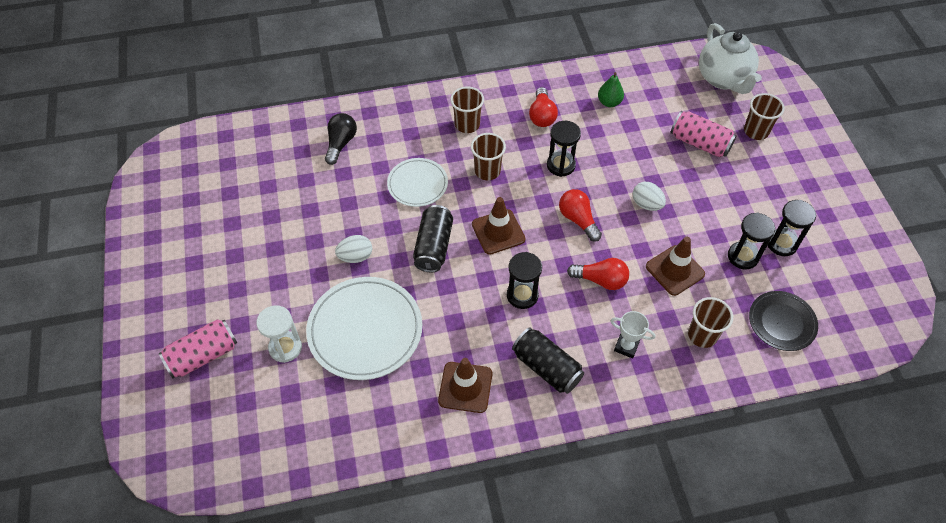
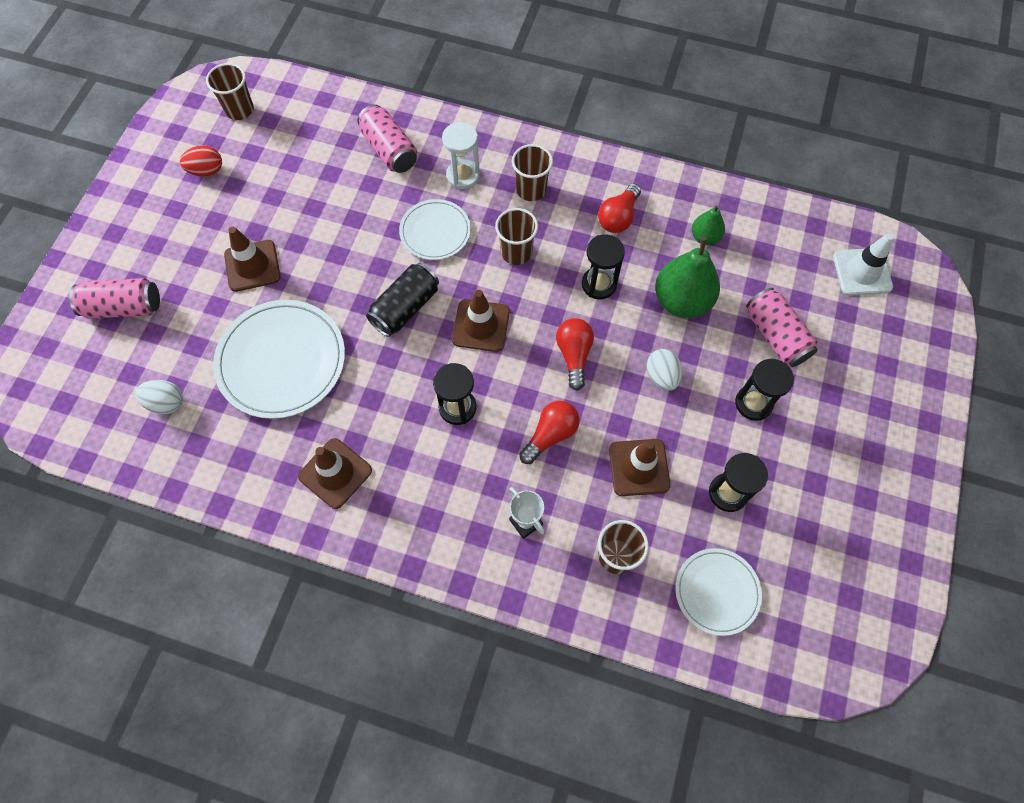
camera: 30 degrees right, 10 degrees up
(201, 222) = (206, 171): none -> red egg
(285, 347) = (199, 339): white hourglass -> white hourglass (463, 176)
(291, 274) = (252, 266): none -> brown traffic cone
(341, 143) = (389, 150): black light bulb -> pink can
(355, 256) = (323, 279): white egg -> white egg (166, 403)
(546, 368) = (428, 498): black can -> none
(600, 280) = (550, 435): red light bulb -> red light bulb turned 90 degrees counterclockwise
(624, 150) = (682, 301): none -> green pear
(723, 79) = (862, 272): white teapot -> white traffic cone
(756, 131) = (854, 354): brown cup -> brown cup (239, 110)
(782, 244) = (785, 502): black hourglass -> black hourglass (753, 403)
(782, 322) = (717, 592): black plate -> white plate

